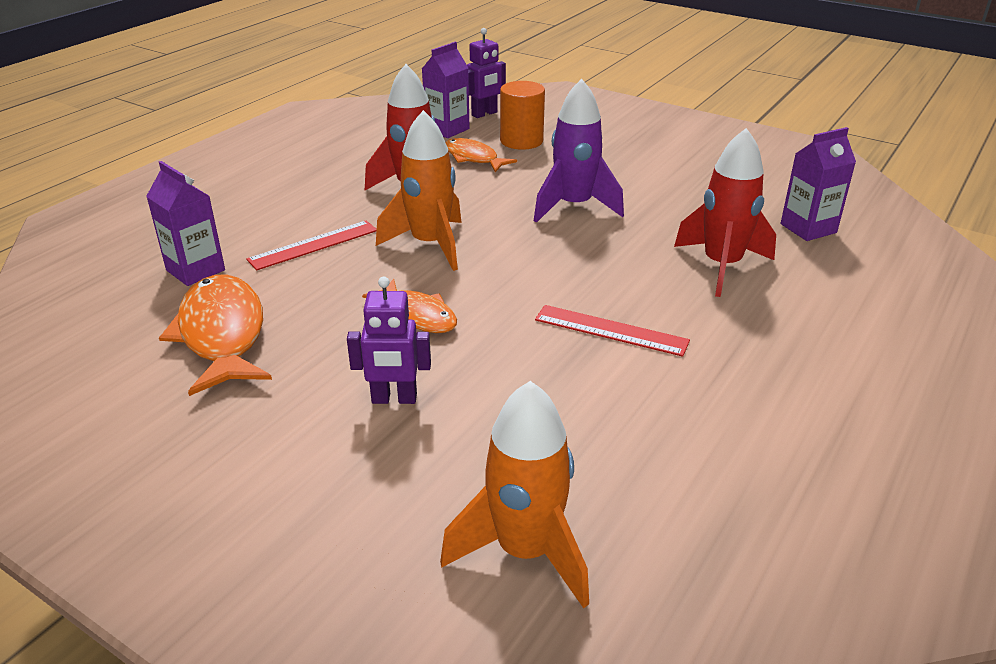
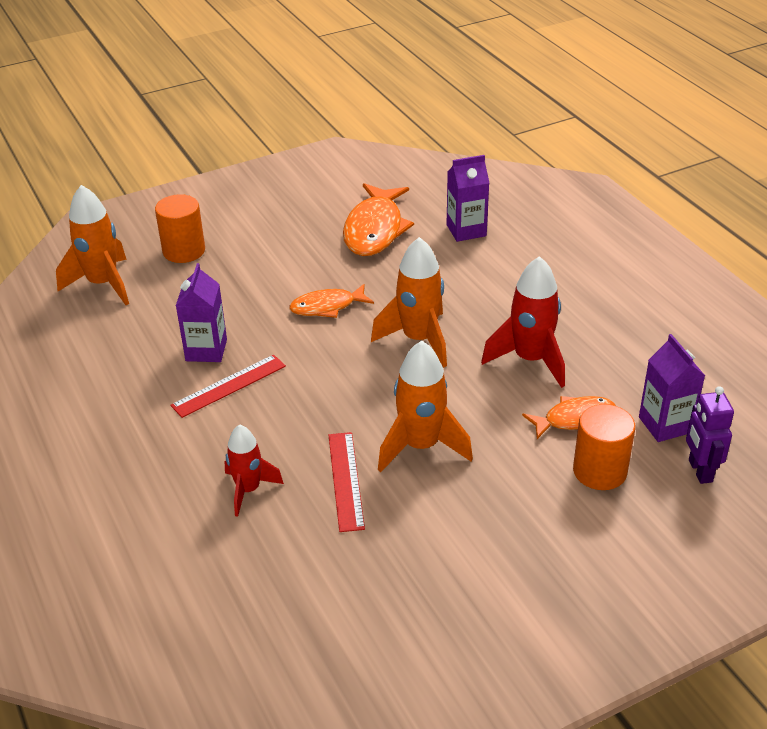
camera: 120 degrees right, 5 degrees up
(222, 334) = (375, 229): orange fish -> orange fish turned 90 degrees clockwise
(313, 245) = (464, 285): red ruler -> red ruler (346, 480)
(374, 499) = (184, 251): none -> orange cylinder
(394, 399) = (251, 275): purple robot -> none
(574, 206) = (421, 446): purple rocket -> orange rocket
(721, 266) = (248, 490): red rocket -> red rocket, size x0.64
(808, 228) = (251, 594): purple carton -> purple carton (206, 350)

